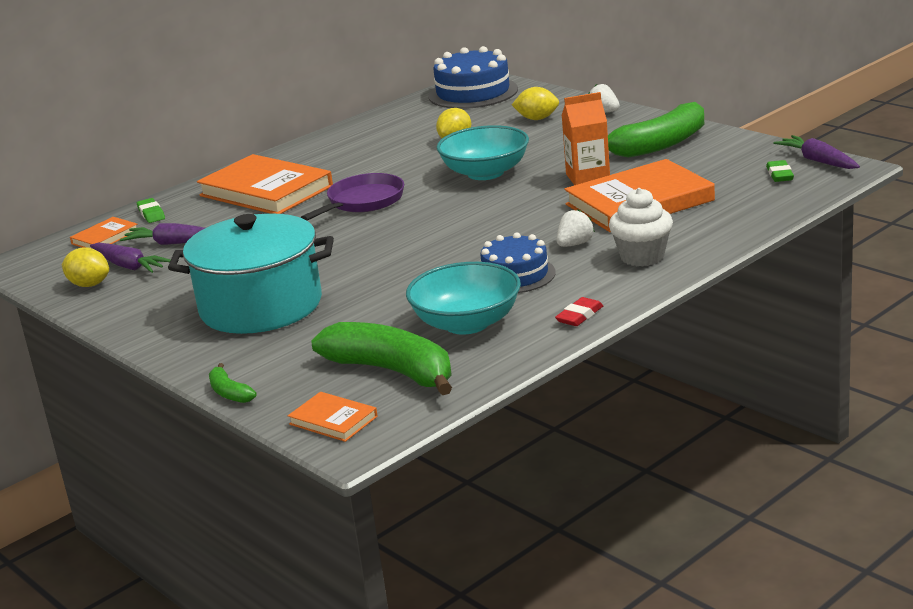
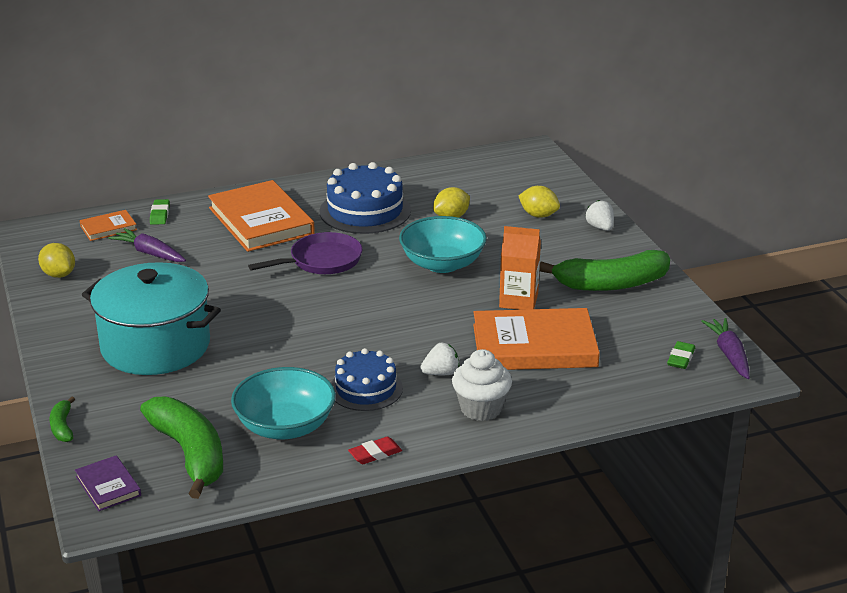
camera: 20 degrees right, 5 degrees up
(129, 266) = (100, 266): purple carrot -> none
(333, 420) = (108, 486): orange book -> purple book
(473, 93) = (514, 165): blue cake -> blue cake (365, 211)

